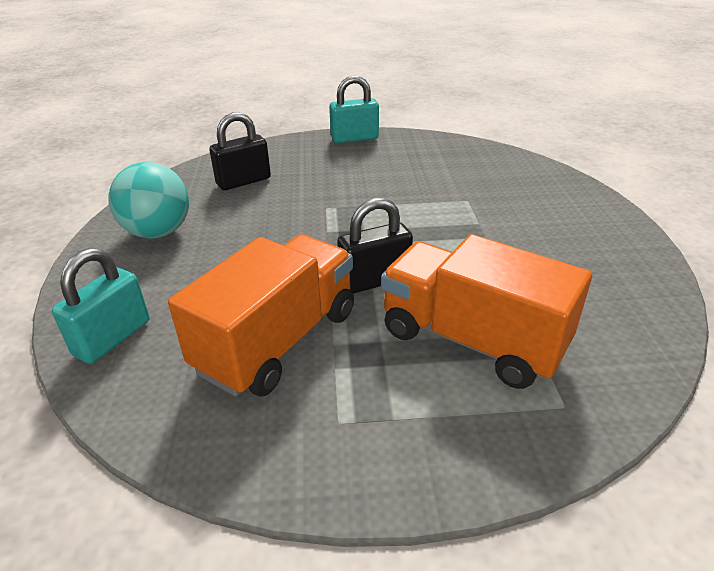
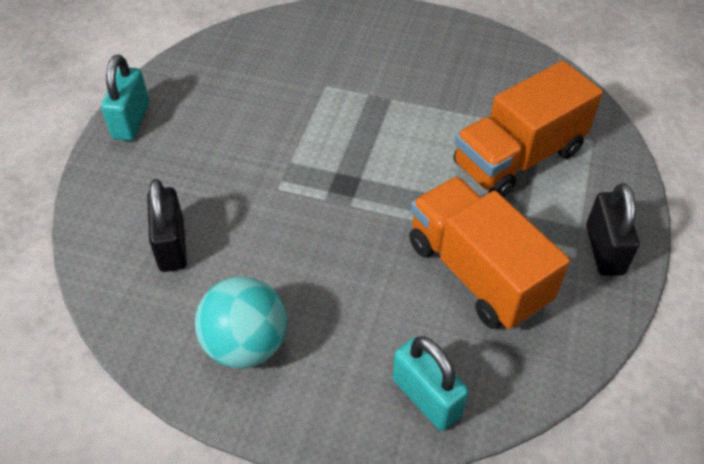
camera: 70 degrees left, 15 degrees up
(375, 280) = (422, 188): black padlock -> black padlock (604, 250)

